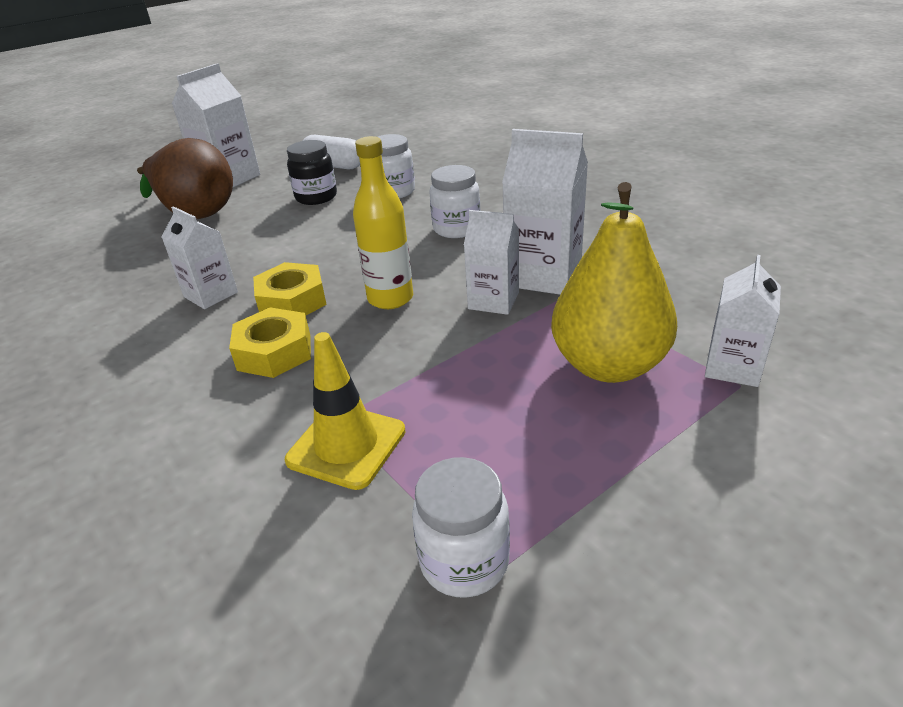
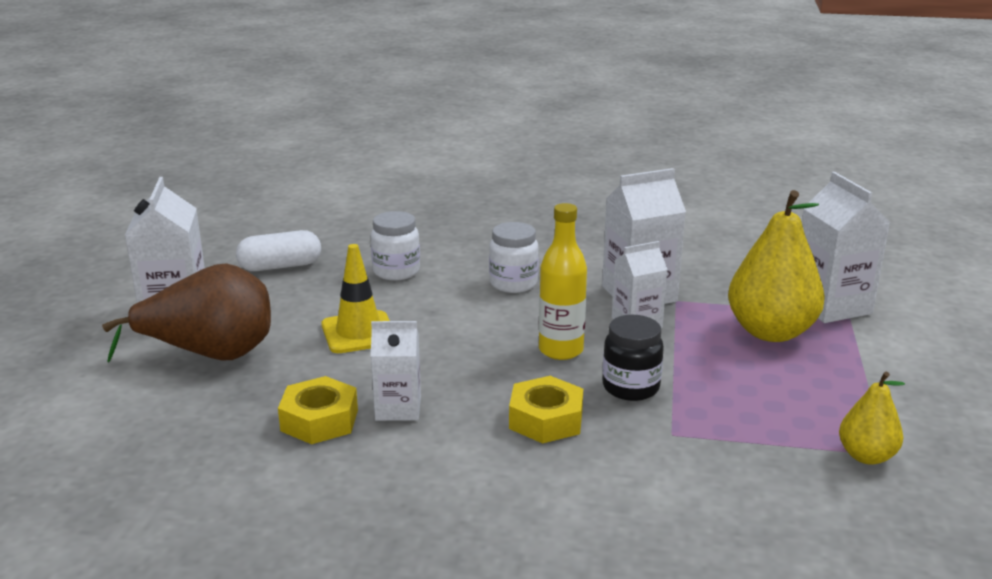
camera: 45 degrees left, 10 degrees down
(292, 301) = (484, 383): yellow nut -> yellow nut (319, 420)
(316, 197) = (324, 299): black jar -> black jar (631, 387)
(346, 445) = (707, 443): yellow traffic cone -> yellow traffic cone (359, 333)
(464, 561) = (866, 456): white jar -> yellow pear
(733, 367) = (831, 306): white carton -> white carton, size x1.58

